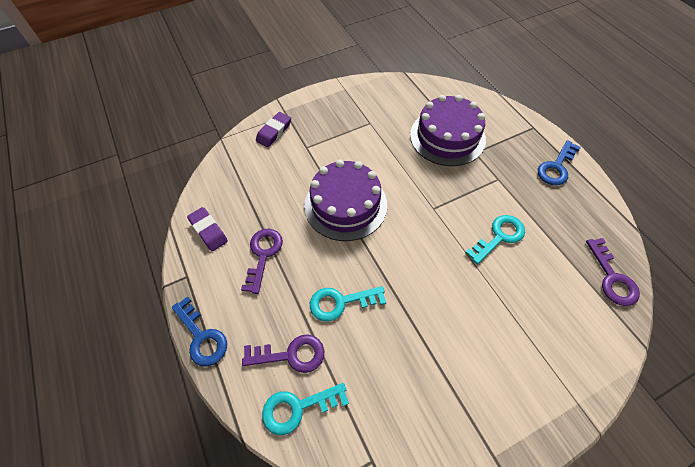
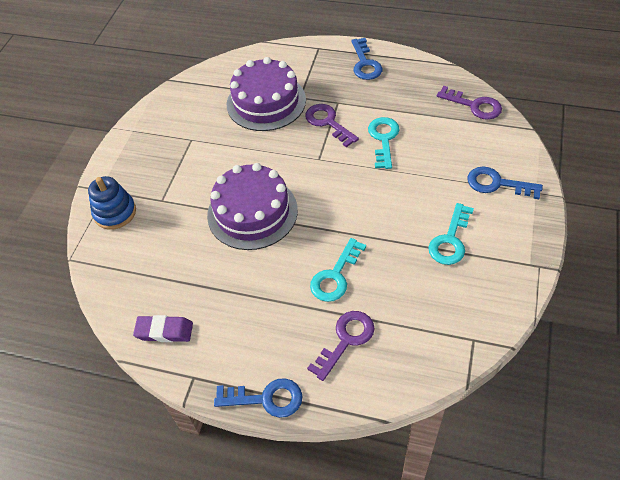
camera: 45 degrees left, 5 degrees down
(263, 255) = (235, 303): purple key -> purple key (328, 122)
(274, 132) = (115, 212): purple eraser -> blue stacking toy
(298, 408) = (393, 363): turquoise key -> turquoise key (450, 240)
(550, 360) = (497, 184): none -> blue key

